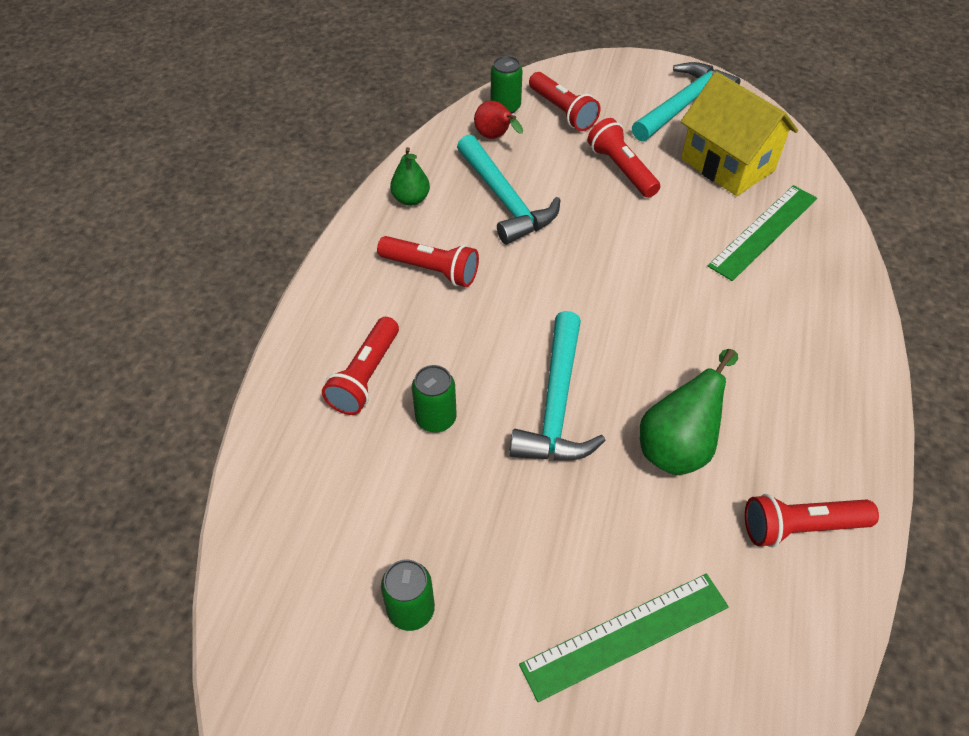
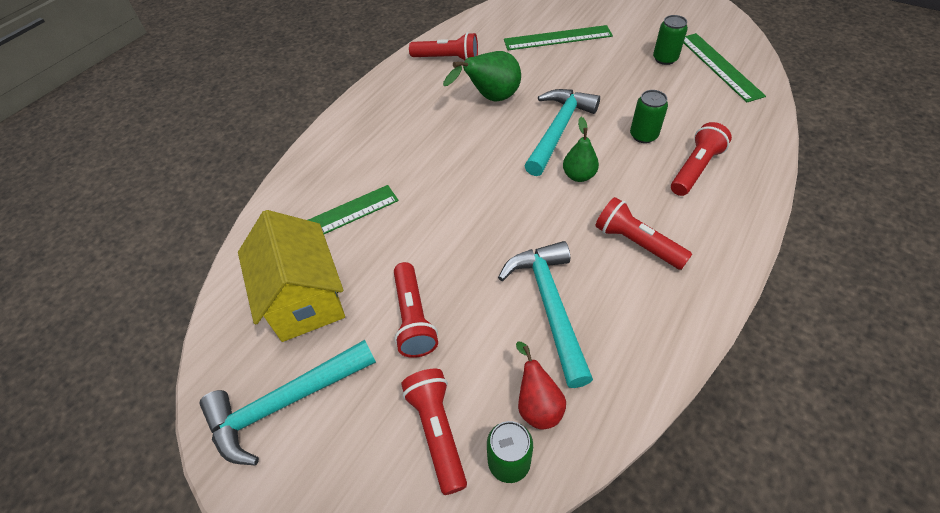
camera: 160 degrees left, 0 degrees up
(311, 608) = (719, 66): none -> green ruler
(411, 199) = (652, 330): green pear -> green pear (578, 175)

